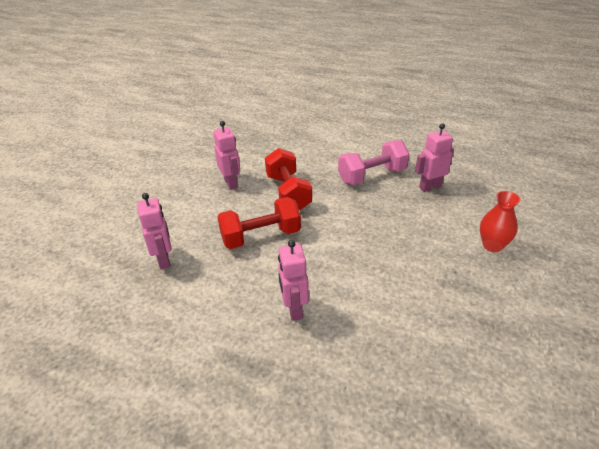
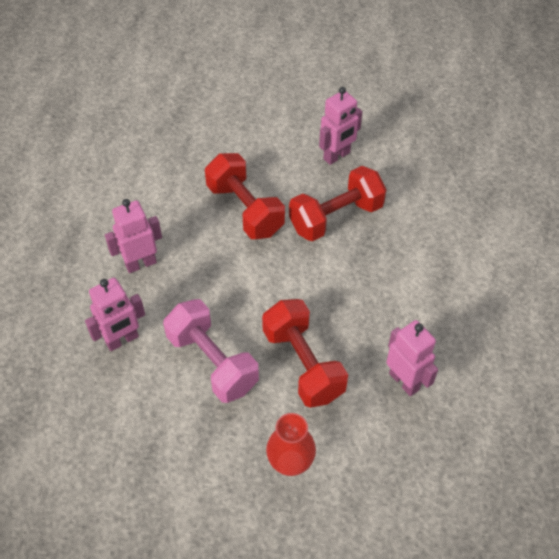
camera: 75 degrees right, 15 degrees up
(164, 260) = (189, 140): pink robot -> pink robot (122, 340)
(372, 176) = (407, 305): pink dumbbell -> pink dumbbell (212, 362)
(412, 227) = (303, 364): none -> red dumbbell

